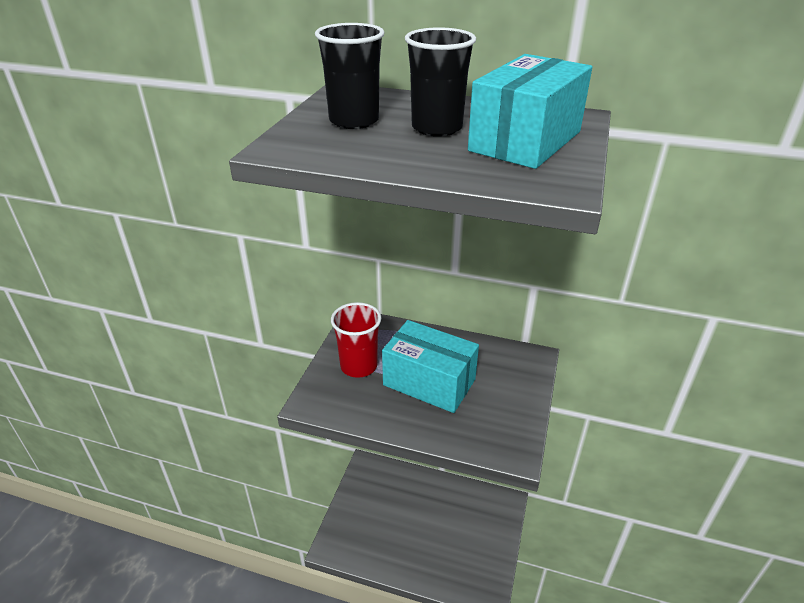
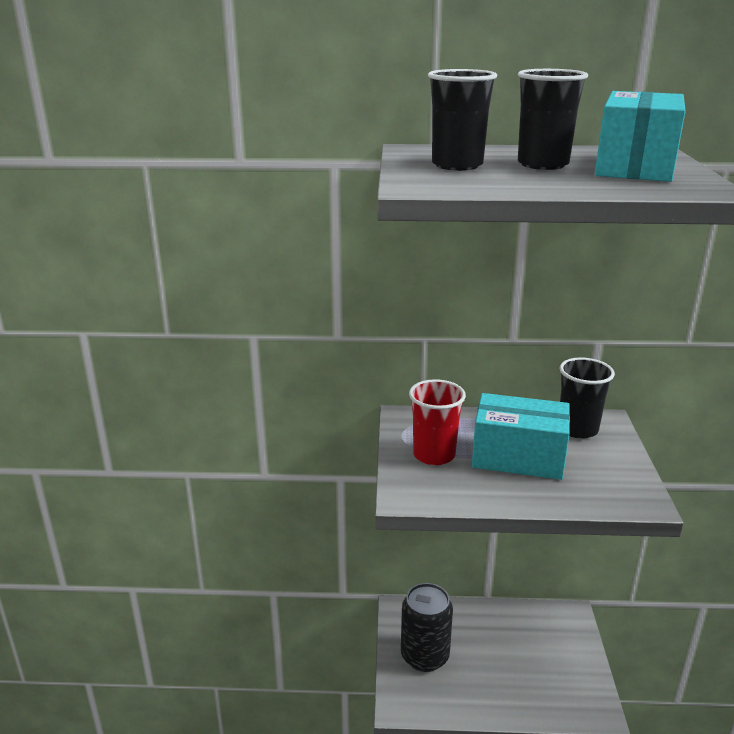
camera: 15 degrees left, 10 degrees down
(368, 510) = (425, 656): none -> black can
(500, 362) = (577, 429): none -> black cup

